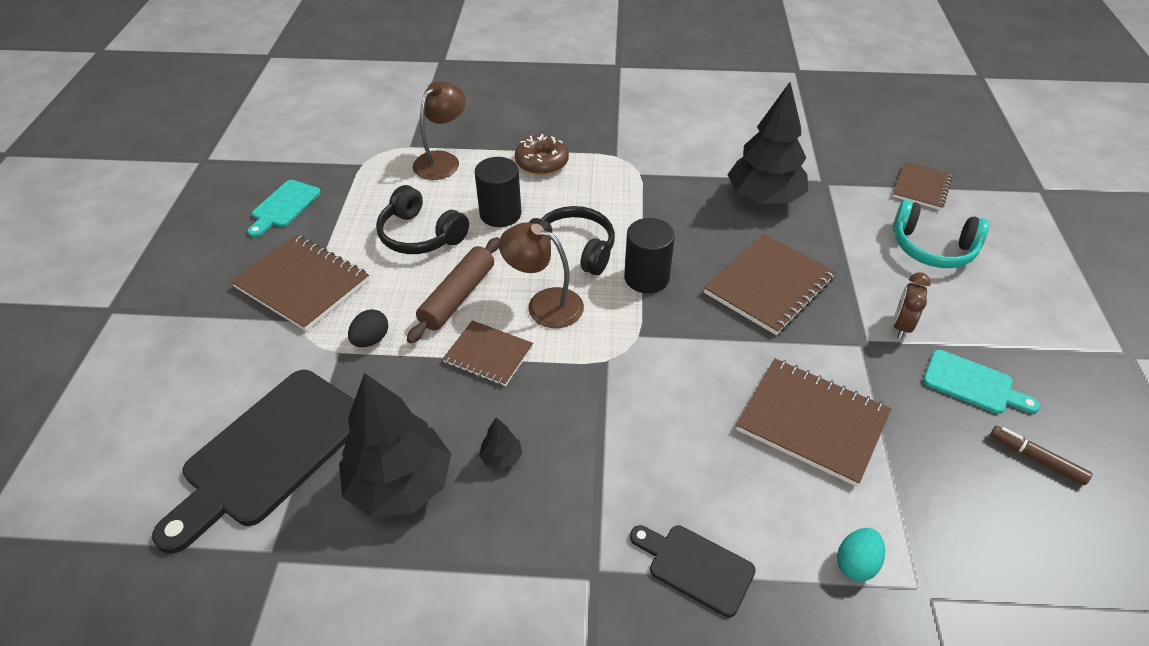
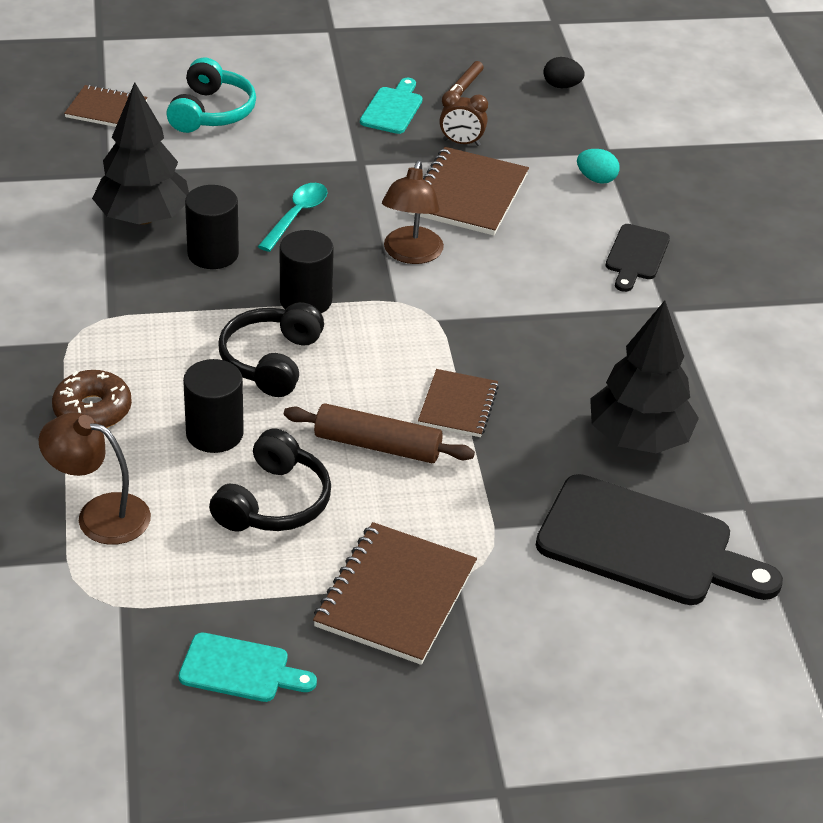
camera: 105 degrees left, 5 degrees down
(371, 340) = (467, 505): black egg -> black egg (561, 86)
(501, 457) = (581, 376): black tree -> none
(544, 304) = (370, 373): brown lamp -> brown lamp (410, 254)
(714, 231) = (213, 254): none -> black cylinder
(769, 286) = (296, 216): brown notebook -> turquoise spoon
(901, 326) = (332, 139): brown clock -> brown clock (461, 142)

